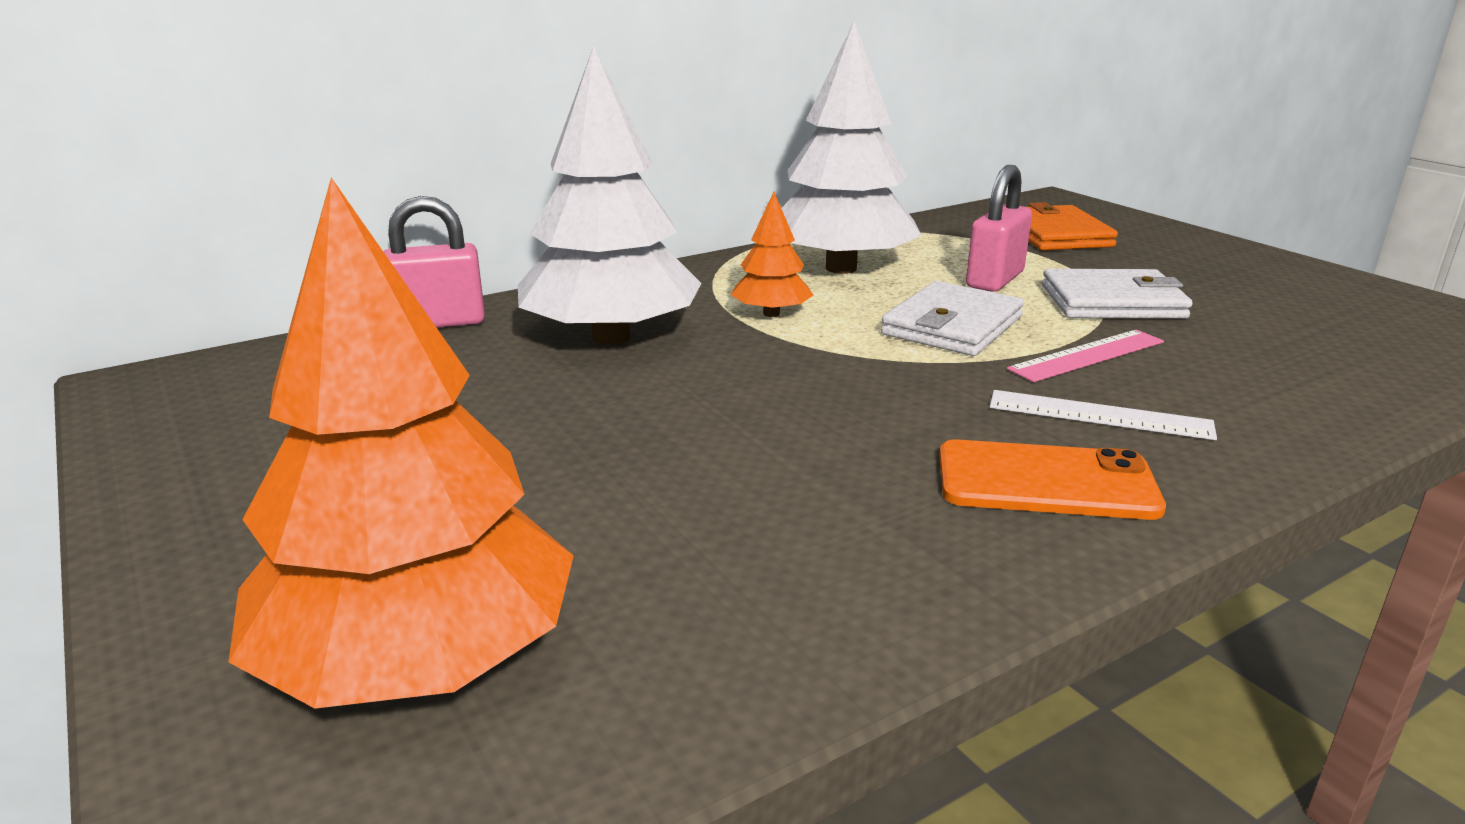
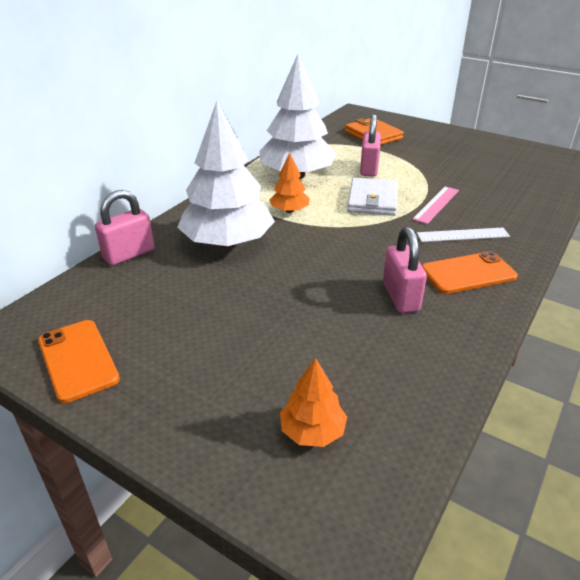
camera: 25 degrees left, 10 degrees up
(196, 439) = (78, 360): none -> orange phone
(420, 660) = (312, 431): orange tree -> orange tree, size x0.48
(847, 486) = (400, 297): none -> pink padlock
(1112, 302) = (424, 172): white wallet -> none

